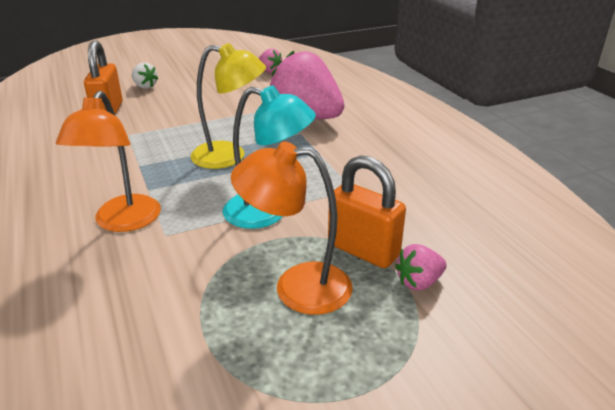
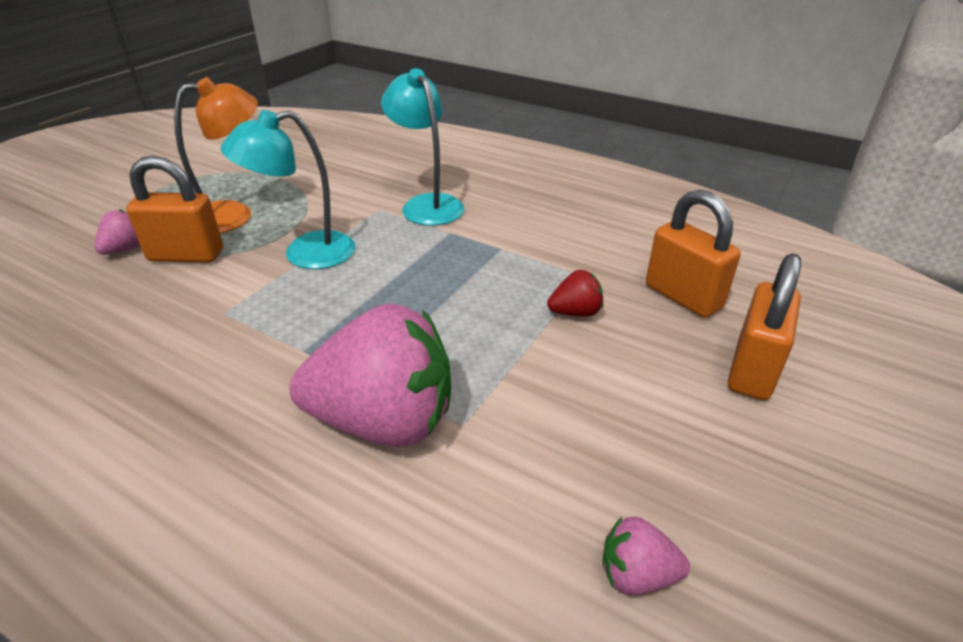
camera: 145 degrees right, 5 degrees up
(123, 222) = (427, 204): orange lamp -> turquoise lamp
(145, 86) = (752, 370): white strawberry -> orange padlock
(167, 122) = (575, 312): none -> red strawberry
(230, 156) = (418, 296): yellow lamp -> none

